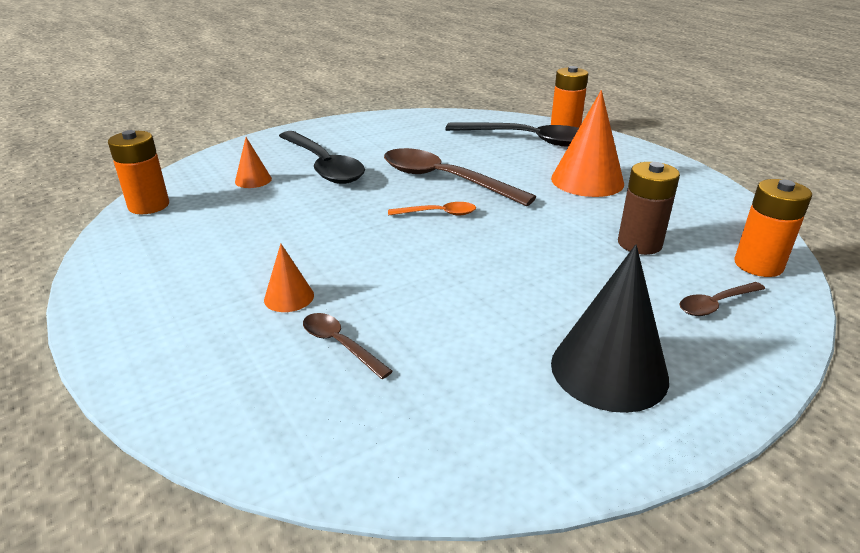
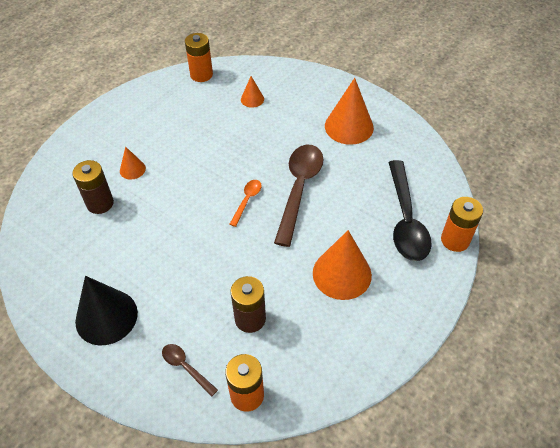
camera: 70 degrees right, 20 degrees up
(323, 166) = (289, 121): black spoon -> none
(340, 344) = (100, 203): brown spoon -> brown battery
(369, 139) = (349, 126): none -> orange cone
(438, 214) = (247, 200): orange spoon -> orange spoon turned 135 degrees counterclockwise

